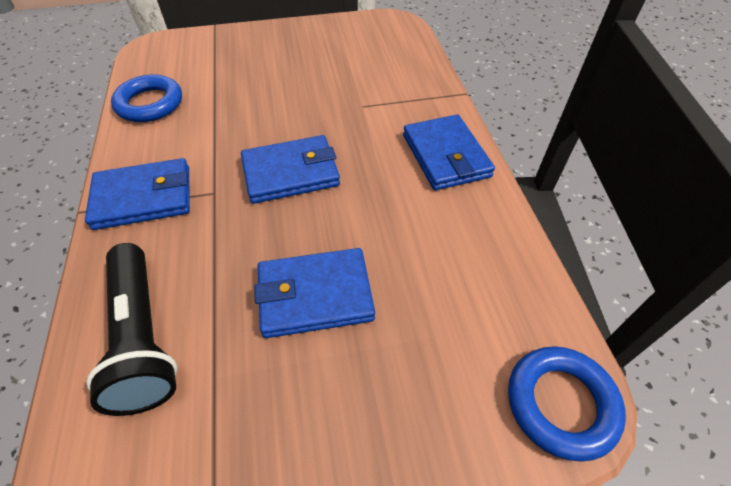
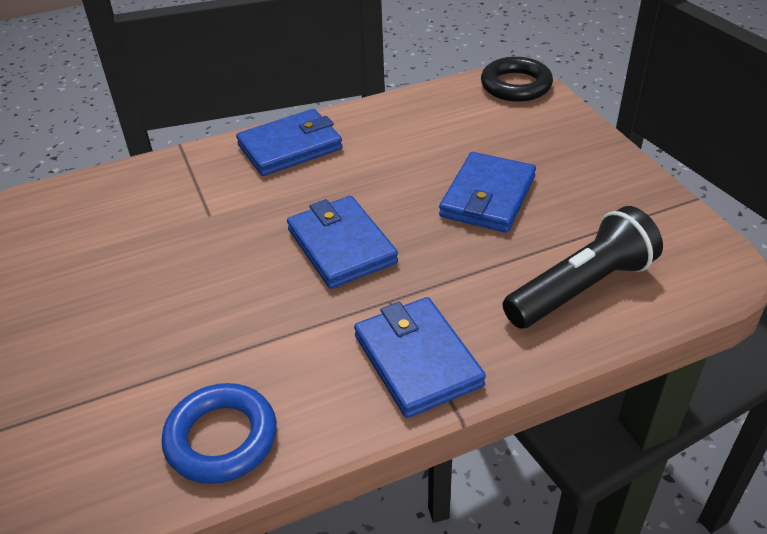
camera: 100 degrees left, 10 degrees down
(315, 295) = (488, 197): blue wallet -> blue wallet turned 45 degrees clockwise
(560, 404) = (516, 85): blue ring -> black ring

